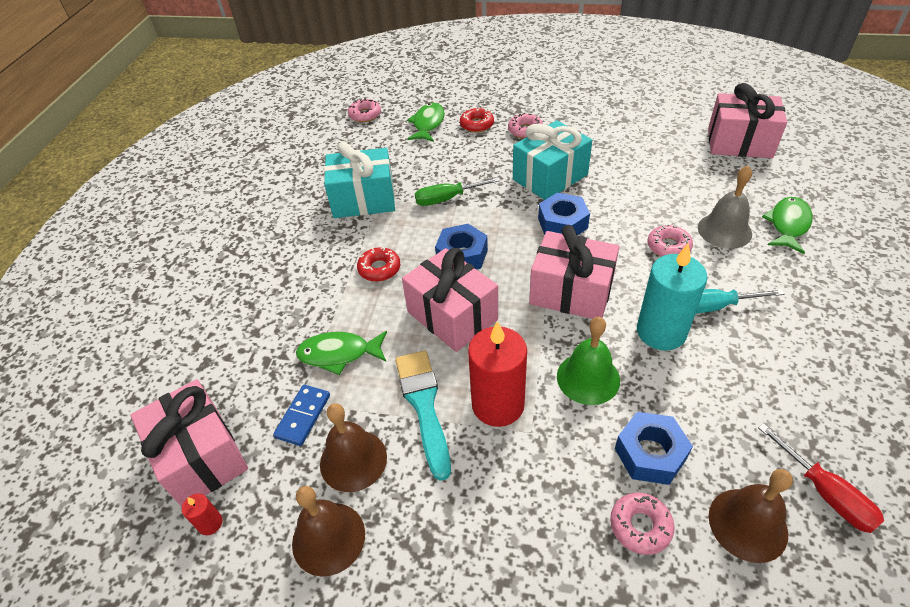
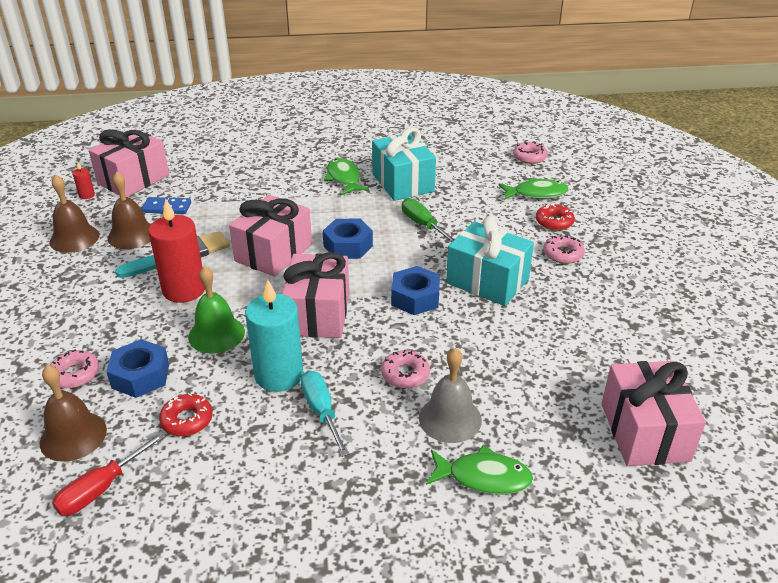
camera: 70 degrees right, 10 degrees down
(339, 354) = (224, 209): green fish -> green fish (344, 178)
(379, 269) = (318, 208): red donut -> red donut (187, 420)

